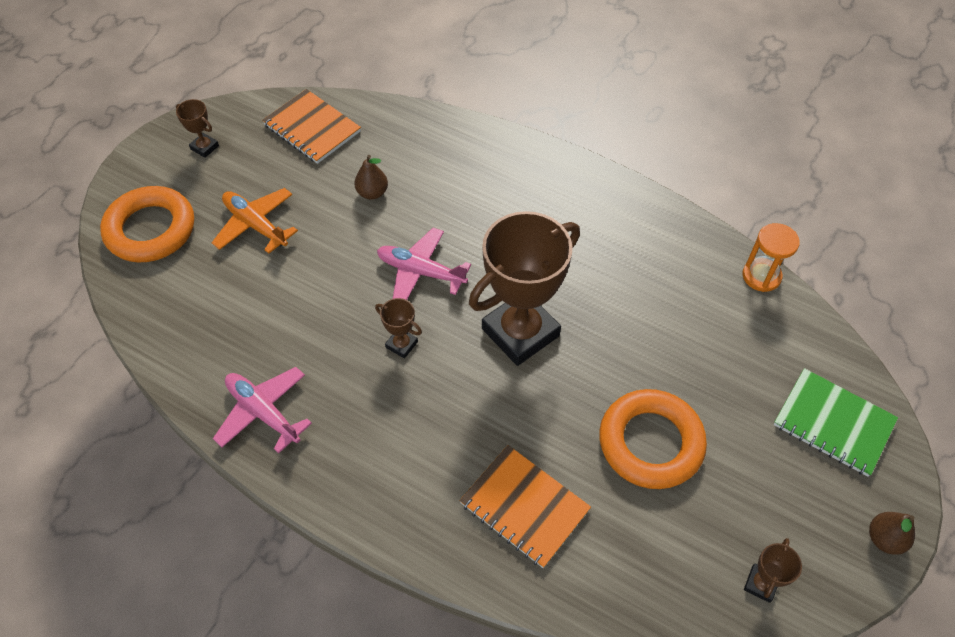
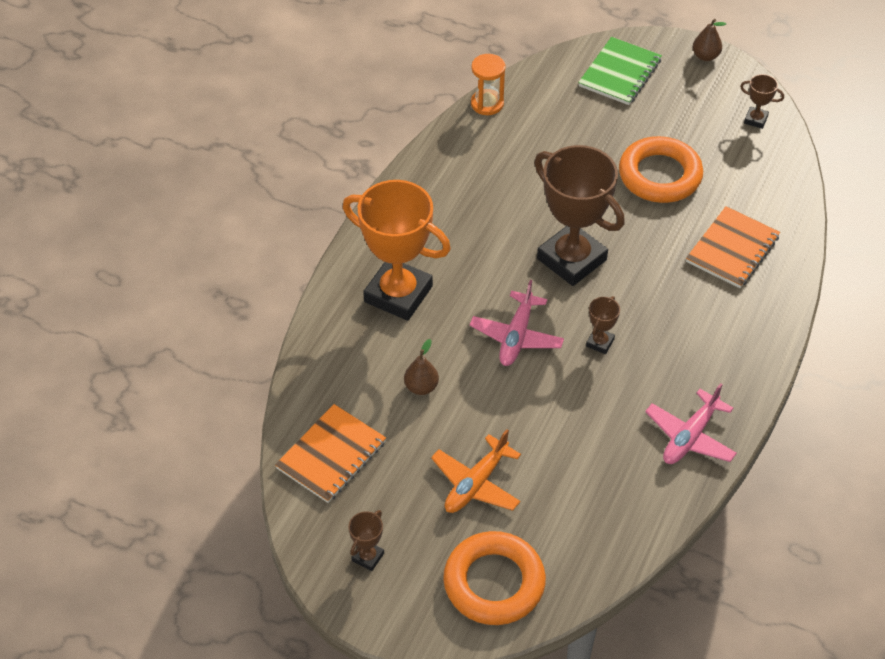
camera: 95 degrees left, 5 degrees down
(486, 182) = (398, 294): none -> orange trophy

